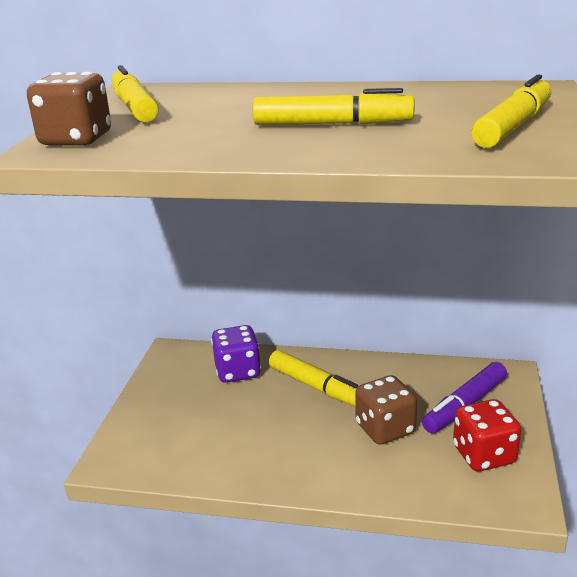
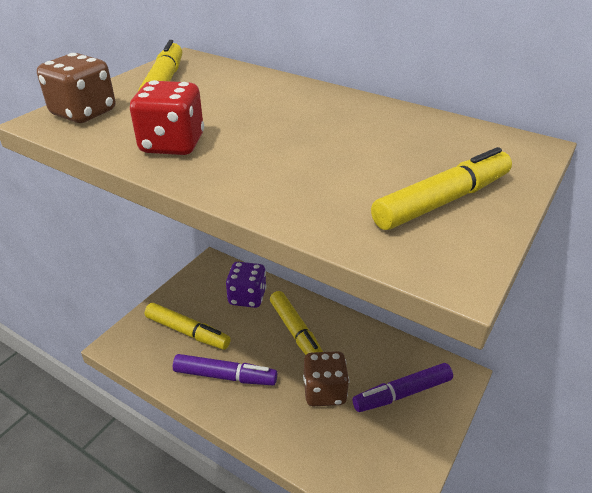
camera: 20 degrees right, 10 degrees up
(265, 450) = (225, 376): none -> purple marker
(332, 124) = (286, 149): yellow marker -> yellow marker (187, 331)
(484, 455) = (388, 448): red dice -> red dice (172, 145)

